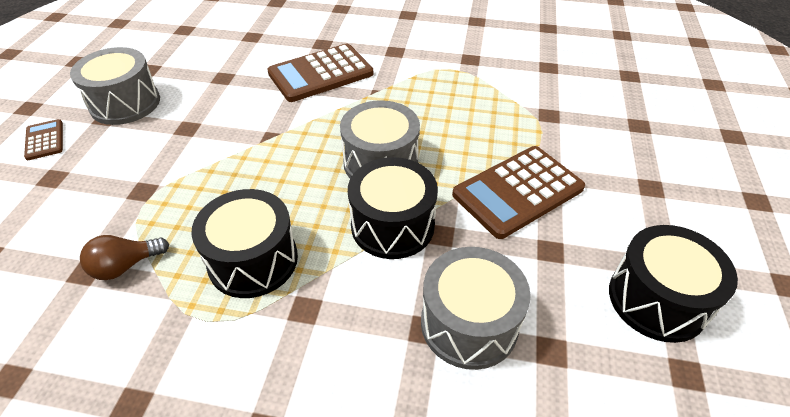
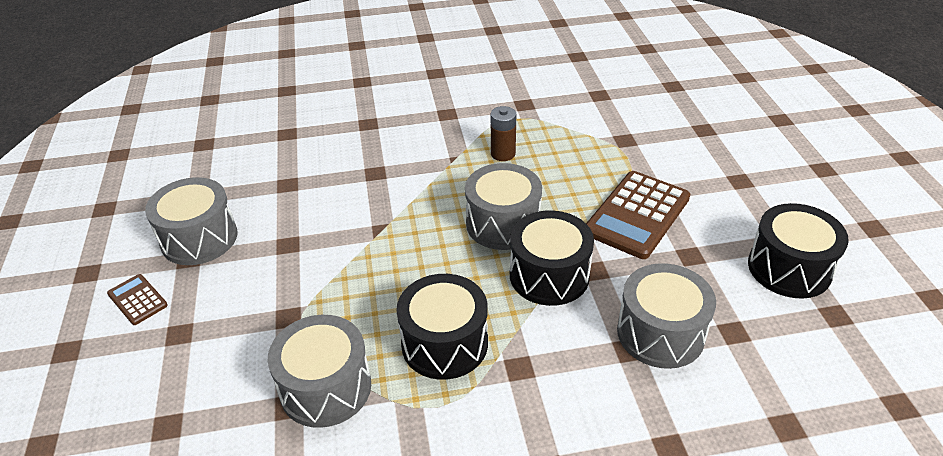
camera: 20 degrees left, 5 degrees down
(125, 266) = (325, 387): brown light bulb -> grey drum
(320, 74) = (388, 155): brown calculator -> none
(422, 98) = (503, 154): none -> brown battery

